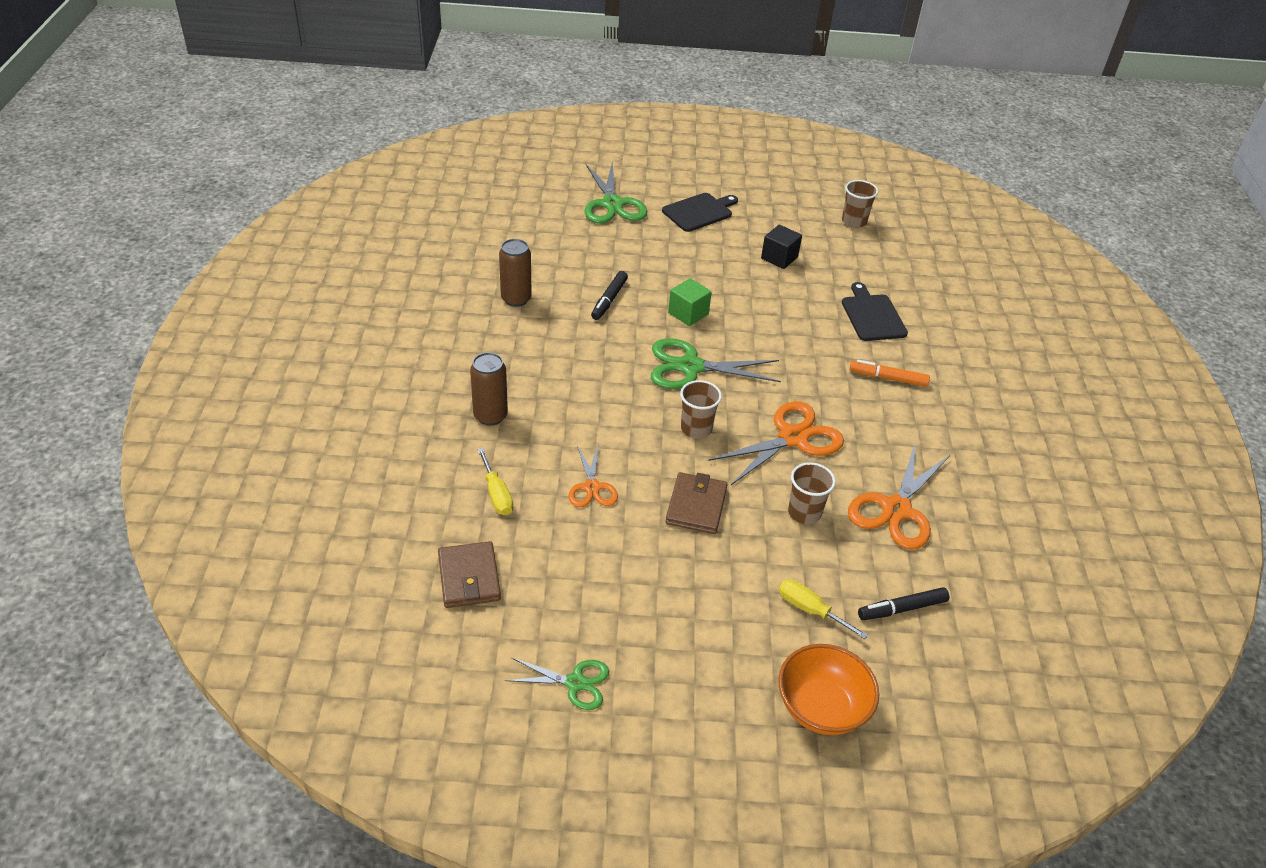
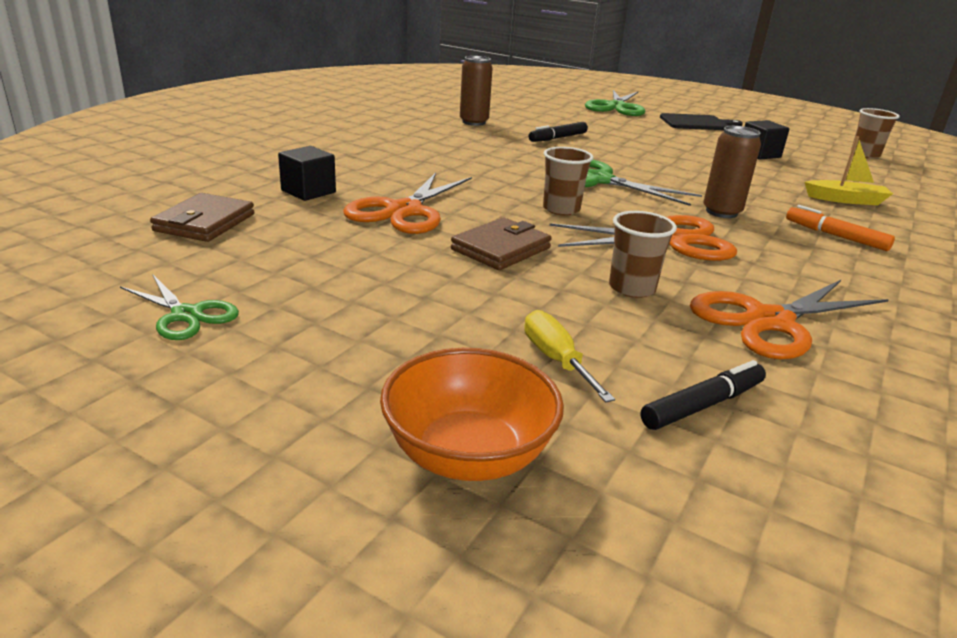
camera: 30 degrees right, 15 degrees down
(490, 416) = (368, 158): brown can -> brown can (721, 212)
(497, 494) = (308, 191): yellow screwdriver -> black cube
(592, 487) = (404, 211): orange scissors -> orange scissors, size x1.69
(688, 313) = (629, 158): green cube -> none
(872, 316) = (845, 200): black cutting board -> yellow boat
(902, 609) = (702, 405): black marker -> black marker turned 135 degrees clockwise

